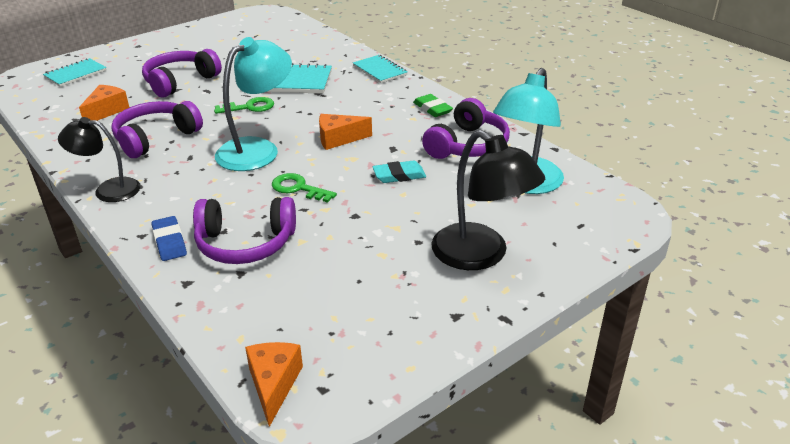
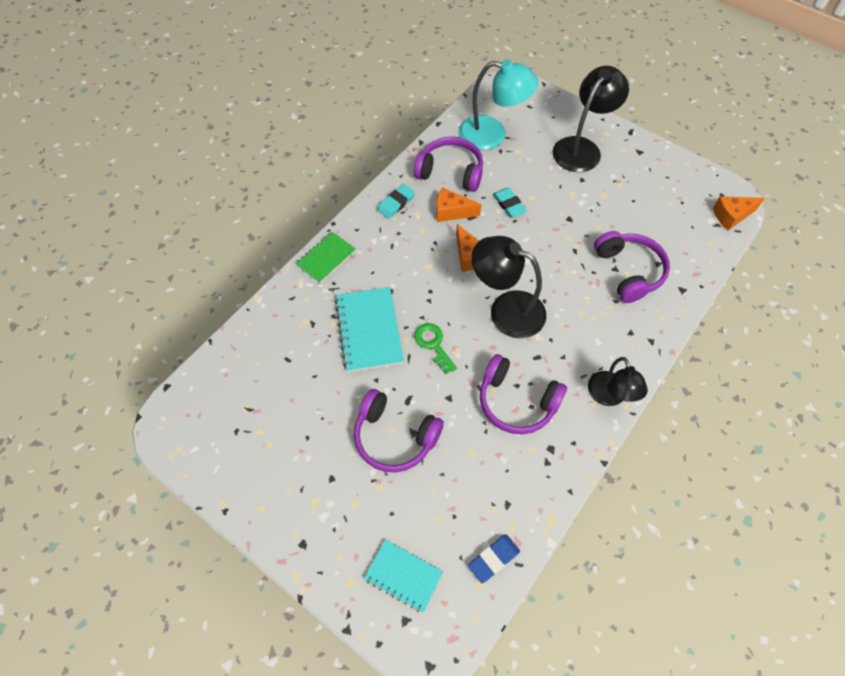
camera: 105 degrees left, 25 degrees up
(106, 111) = (481, 480): orange cheese -> orange cheese (451, 212)
(169, 242) = (649, 318): blue eraser -> blue eraser (493, 559)
(257, 149) = (506, 309): turquoise lamp -> black lamp
(298, 188) = (551, 262): green key -> none
(379, 70) = (326, 258): turquoise notebook -> green notebook
(432, 109) = (396, 203): green eraser -> turquoise eraser

